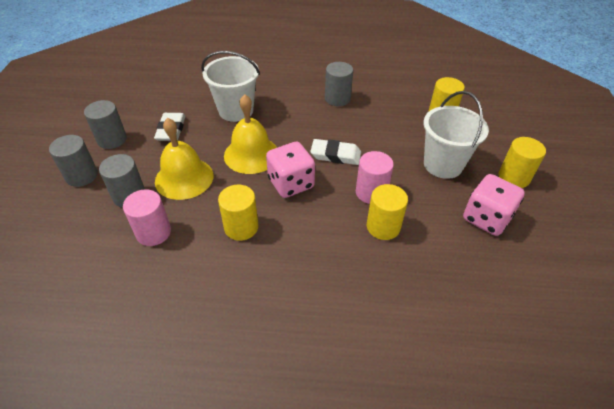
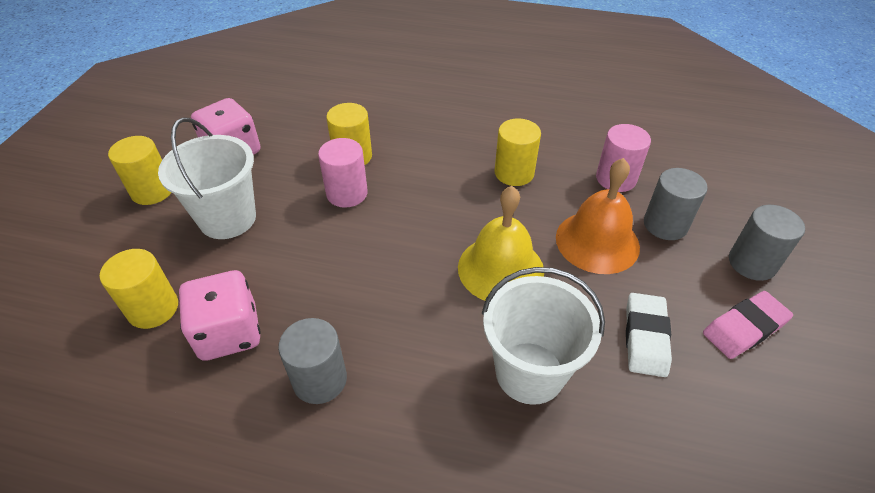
camera: 170 degrees left, 0 degrees up
(112, 139) = (744, 328): grey cylinder -> pink eraser
(184, 178) = (597, 241): yellow bell -> orange bell
(291, 183) = (447, 216): pink dice -> pink dice (229, 333)
(335, 155) = (372, 251): white eraser -> none

